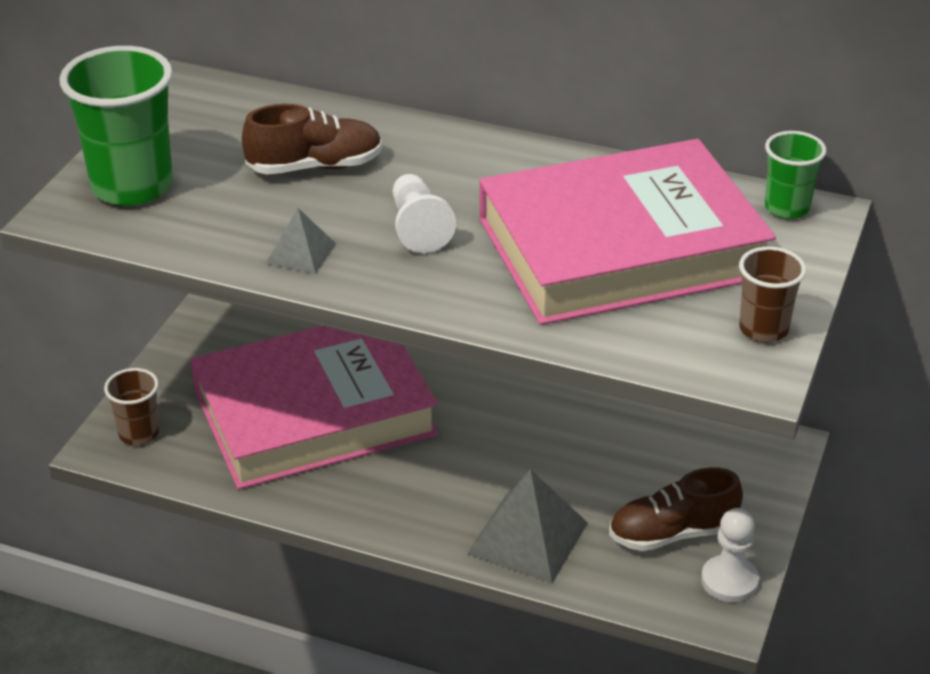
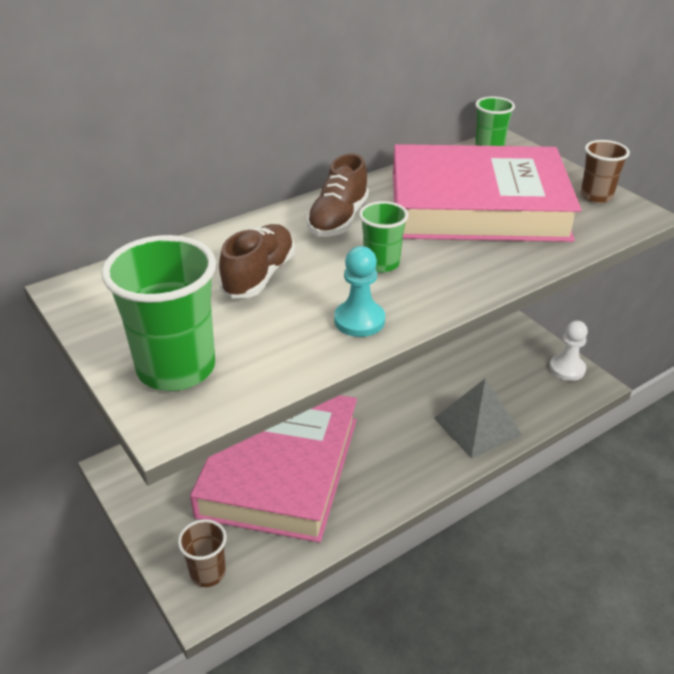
camera: 55 degrees left, 0 degrees up
(301, 253) = (359, 320): grey pyramid -> turquoise pawn
(418, 228) = (381, 263): white pawn -> green cup
(621, 248) = (477, 206): pink book -> pink book turned 75 degrees clockwise
(672, 533) = (516, 370): brown shoe -> brown shoe (338, 219)

